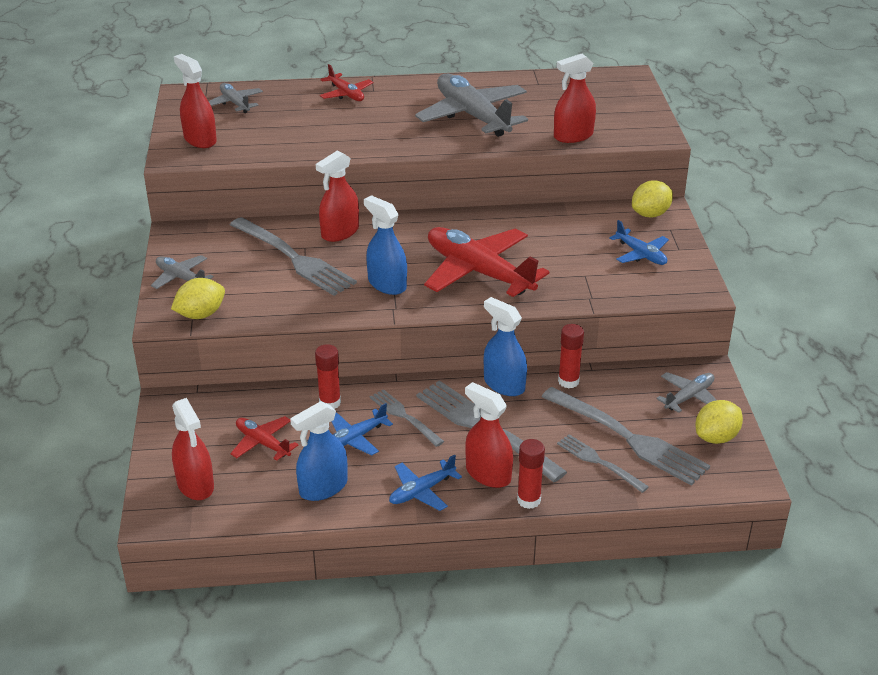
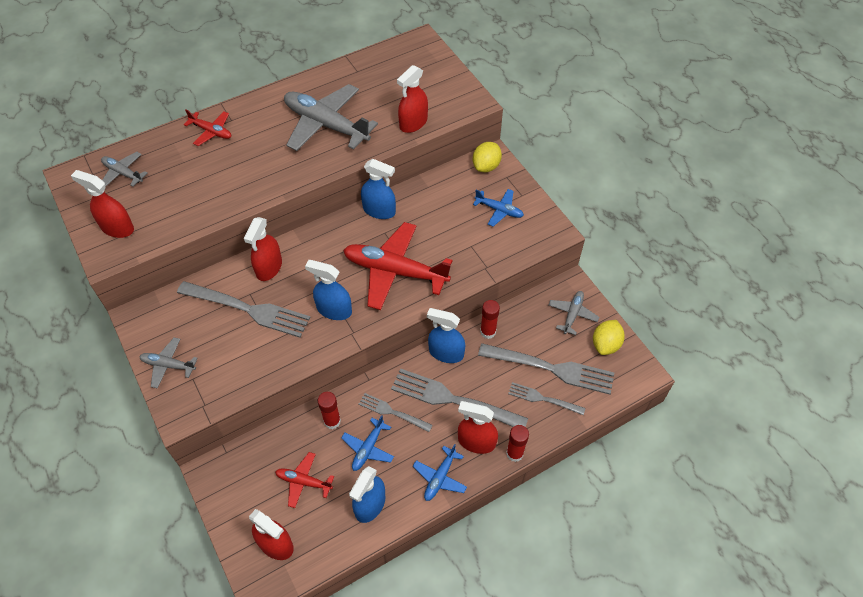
camera: 25 degrees left, 20 degrees up
(201, 314) = (207, 399): yellow lemon -> none
(495, 219) = (379, 210): none -> blue spray bottle

